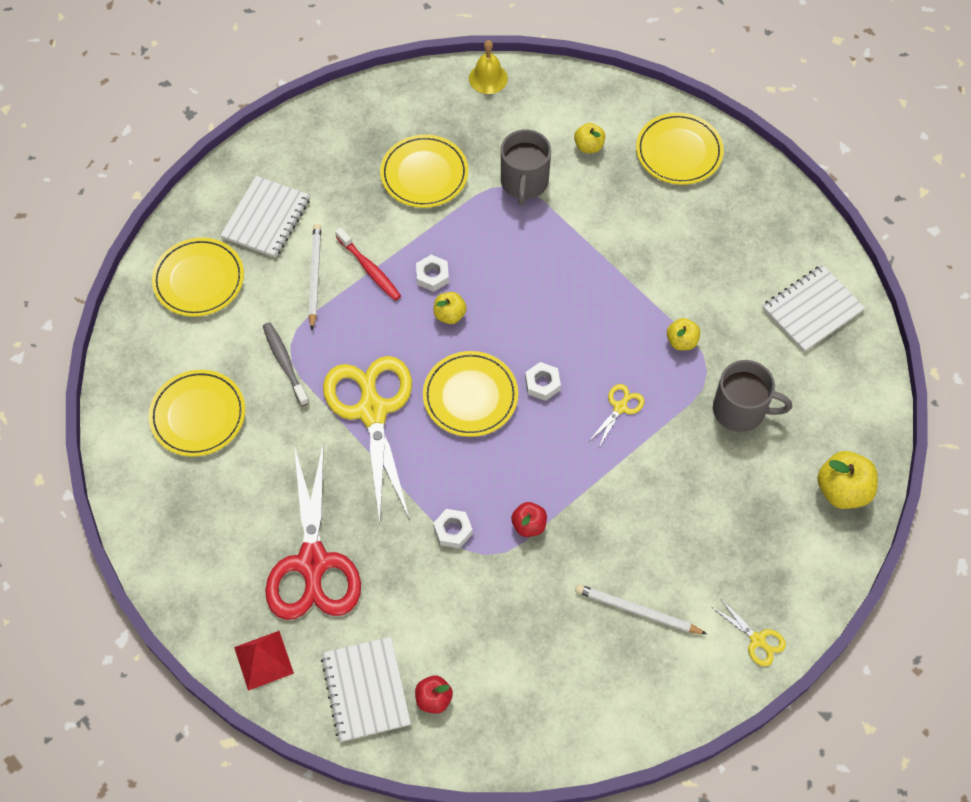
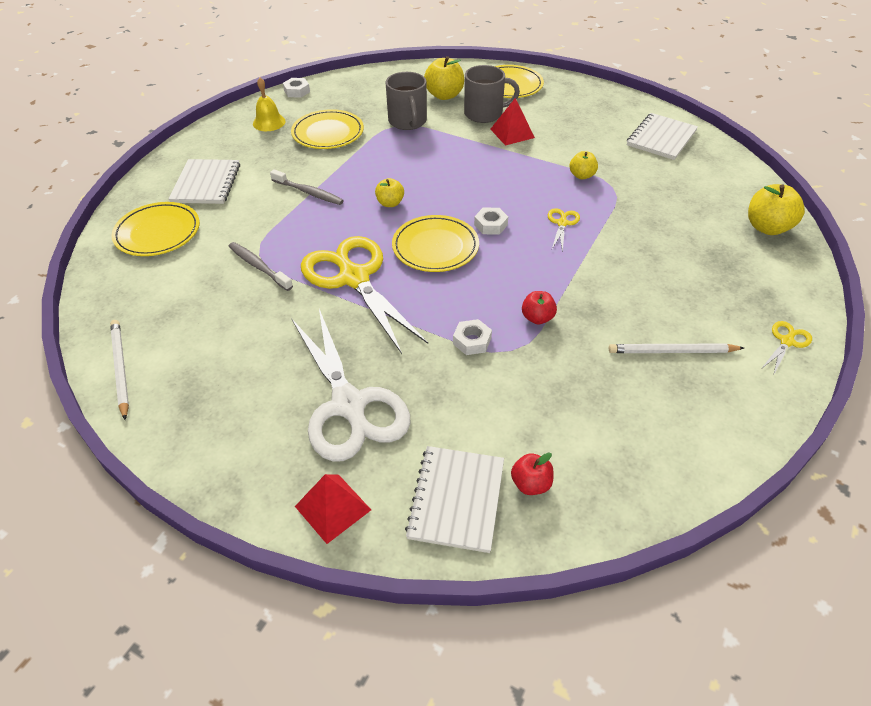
camera: 20 degrees left, 15 degrees down
(198, 415) = (187, 323): yellow plate -> none
(312, 563) = (349, 406): red scissors -> white scissors
(314, 276) = (263, 207): white pencil -> white pencil (120, 368)
(366, 690) = (456, 499): white notebook -> white notebook turned 45 degrees clockwise
(369, 269) = (308, 192): red toothbrush -> grey toothbrush
(432, 276) = (363, 185): white nut -> white nut (297, 91)
(488, 78) = (351, 79): yellow bell -> yellow bell (269, 122)
(588, 146) = (444, 95): yellow apple -> yellow apple, size x1.67
(637, 243) = (512, 133): none -> red pyramid
(741, 410) = (655, 202): grey mug -> grey mug (484, 113)
(758, 640) = (787, 341): yellow scissors -> yellow scissors turned 75 degrees counterclockwise

